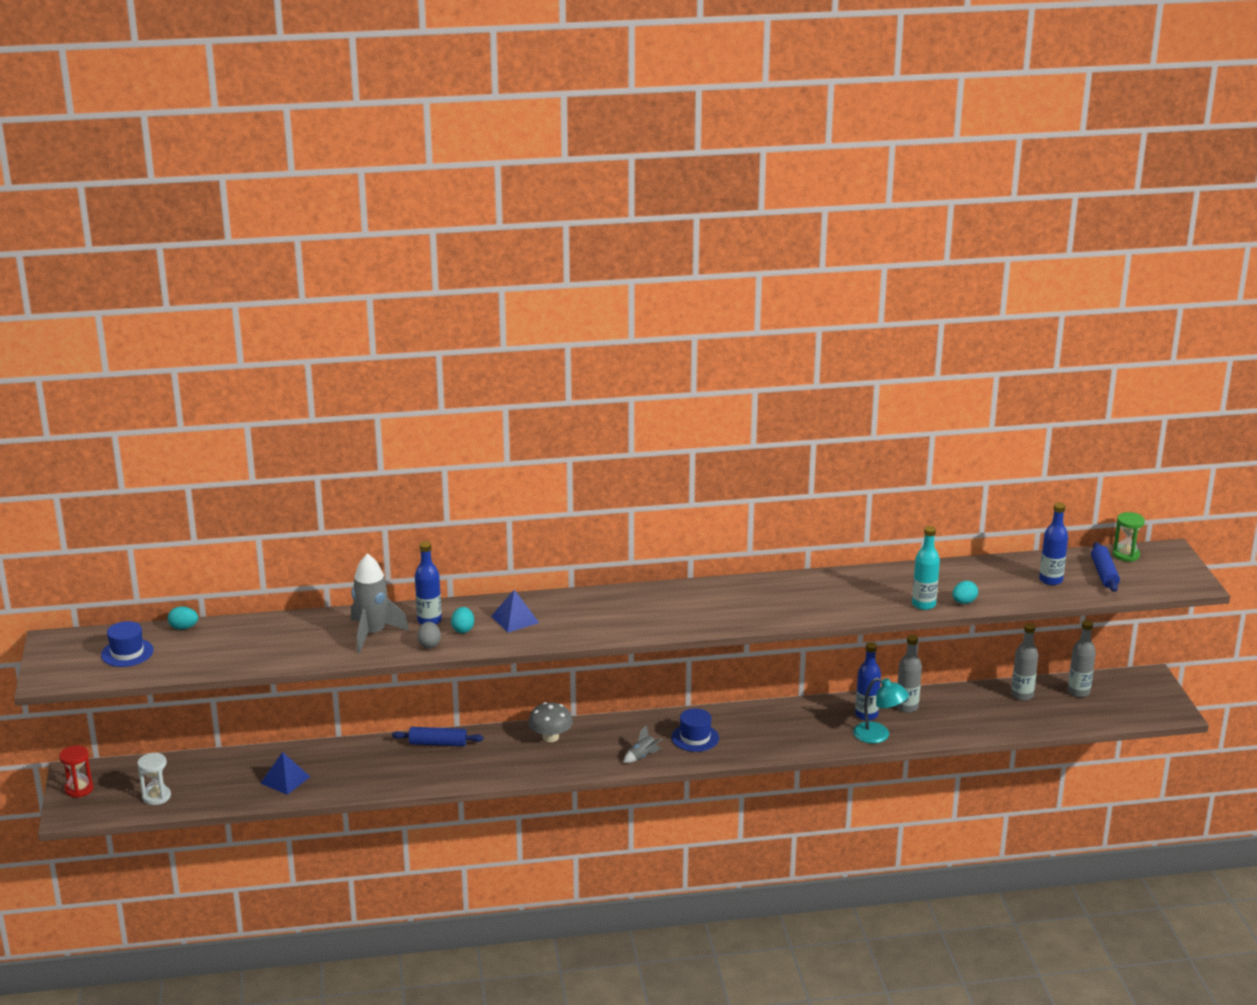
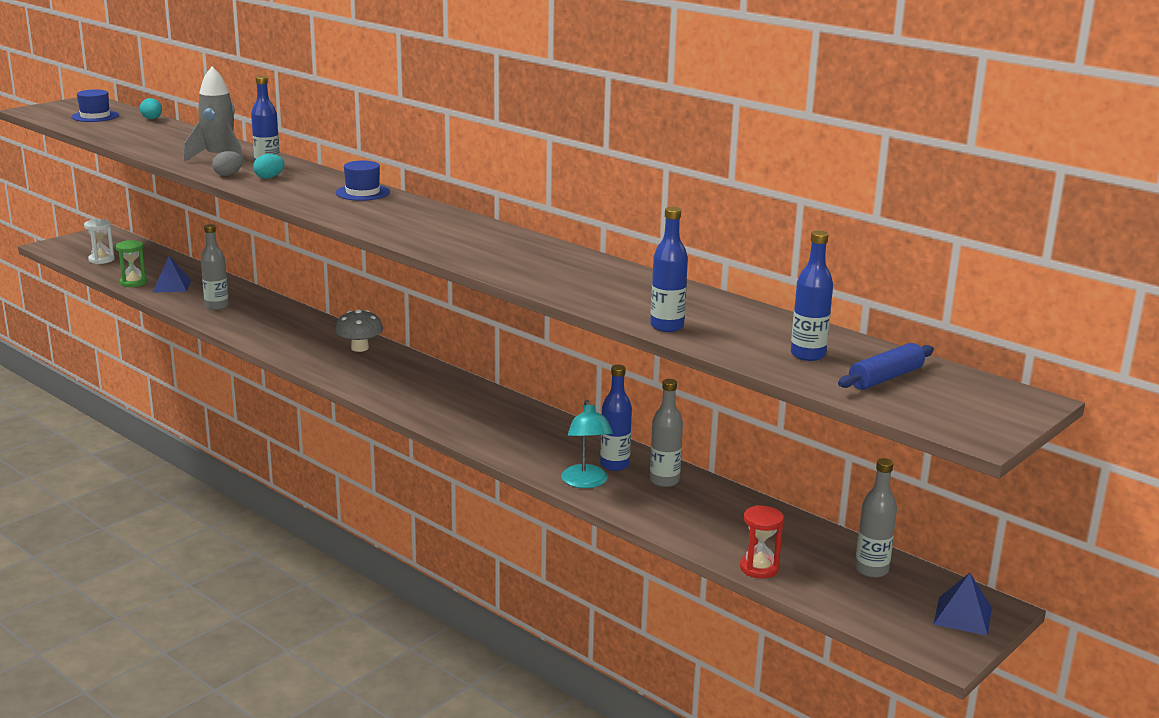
camera: 50 degrees right, 5 degrees down
(79, 789) = (85, 239): red hourglass -> red hourglass (759, 568)
(438, 743) = (291, 314): blue rolling pin -> none
(515, 619) = (313, 186): blue pyramid -> blue pyramid (962, 615)
(642, 756) = (382, 390): grey rocket -> none
(695, 738) = (446, 401): blue hat -> blue hat (362, 192)
(923, 604) = (624, 311): turquoise bottle -> none
(964, 602) = (667, 326): turquoise egg -> blue bottle
(1022, 695) = (801, 537): grey bottle -> grey bottle (217, 306)
(1126, 555) = (960, 379): green hourglass -> green hourglass (133, 283)

